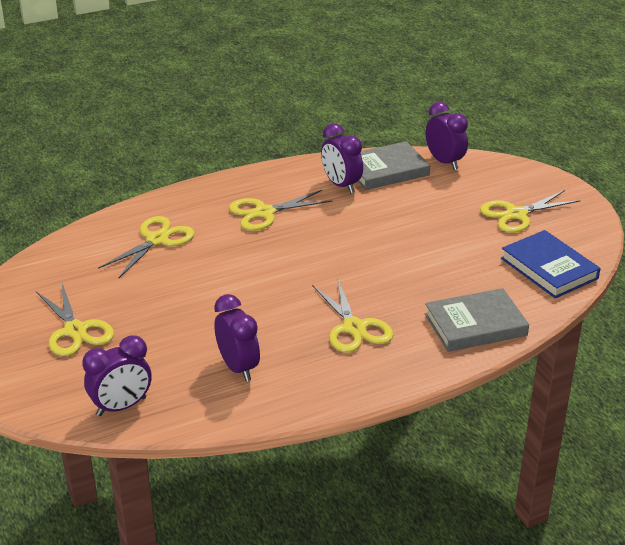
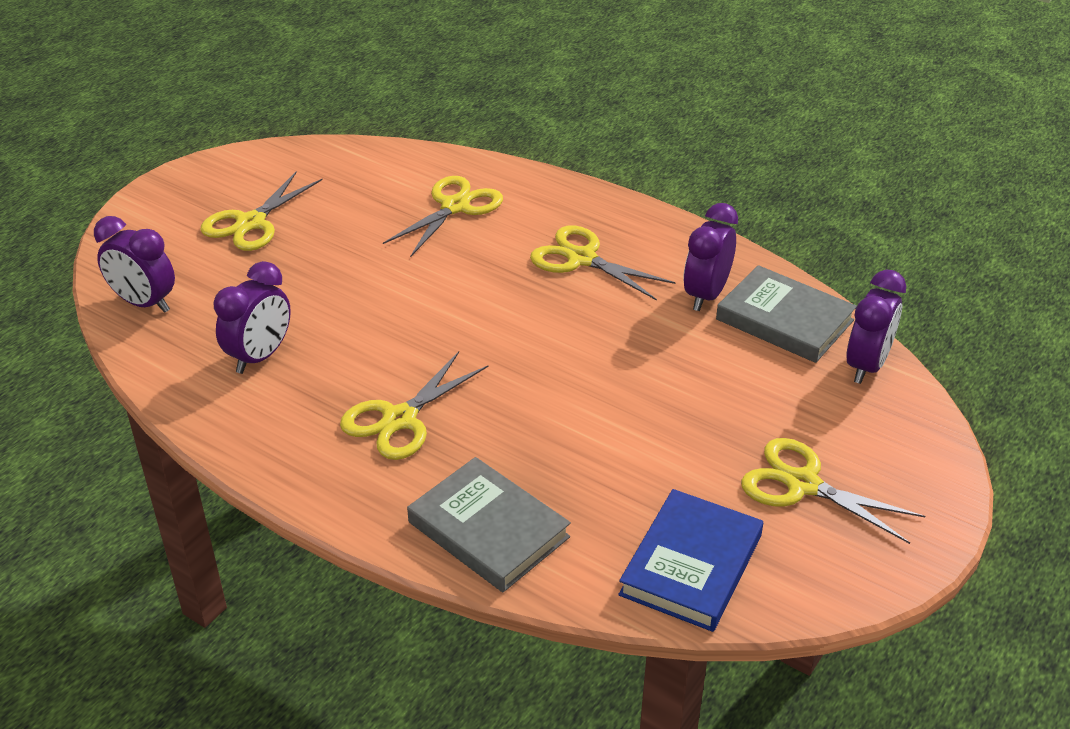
camera: 60 degrees right, 5 degrees up
(157, 240) = (455, 207): yellow scissors -> yellow scissors turned 60 degrees counterclockwise

